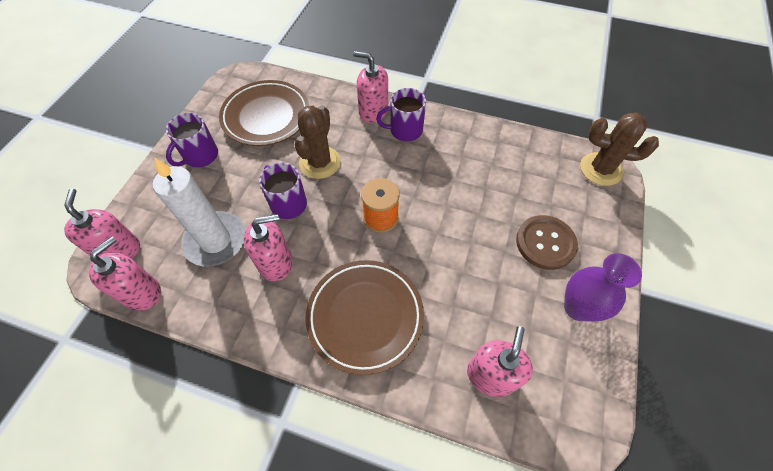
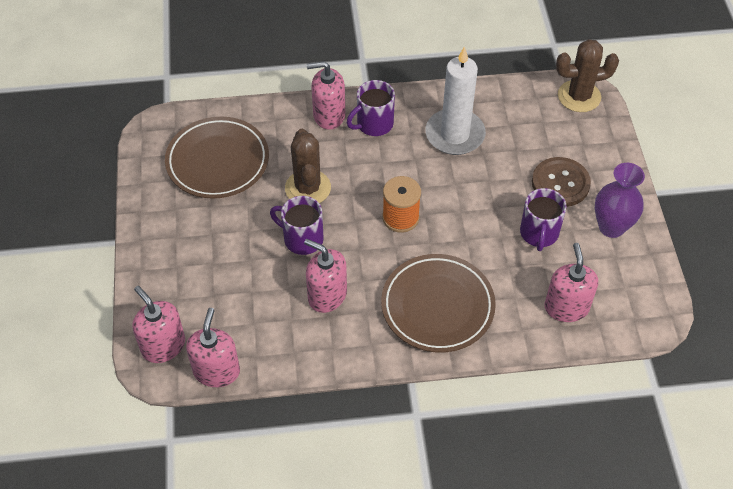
camera: 25 degrees left, 5 degrees down
(200, 156) = (176, 228): purple mug -> purple mug (539, 234)
(216, 241) = (254, 299): white candle -> white candle (455, 134)
(275, 263) = (327, 295): pink soap dispenser -> pink soap dispenser turned 105 degrees counterclockwise

